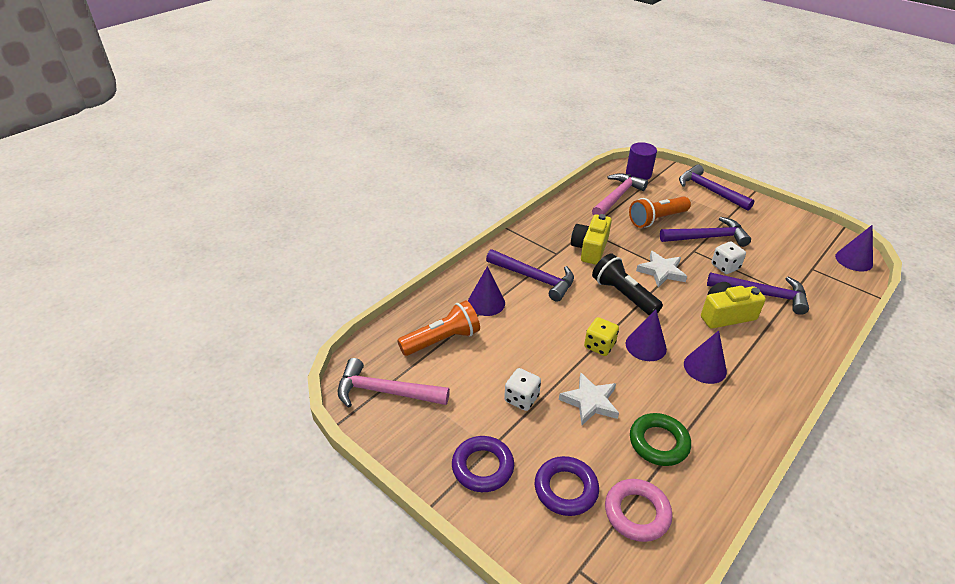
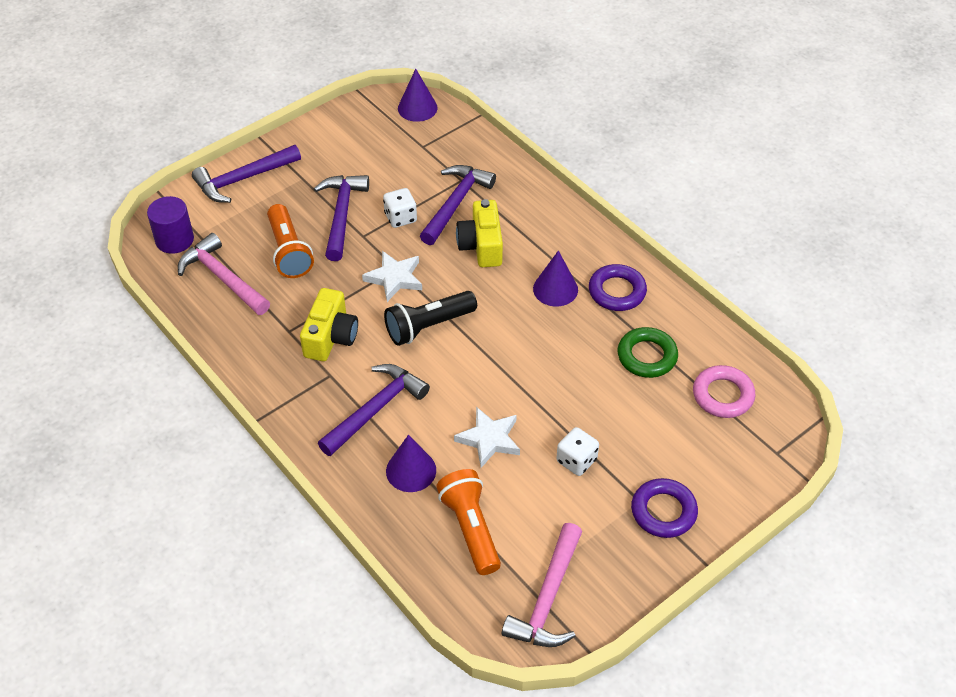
camera: 80 degrees left, 10 degrees up
(566, 489) = (694, 444): purple ring -> purple ring (617, 291)
(590, 249) = (331, 337): yellow camera -> yellow camera turned 105 degrees counterclockwise
(590, 401) = (588, 399): white star -> white star (489, 439)
(599, 346) = (508, 371): yellow dice -> none
(646, 346) = (516, 329): purple cone -> none

